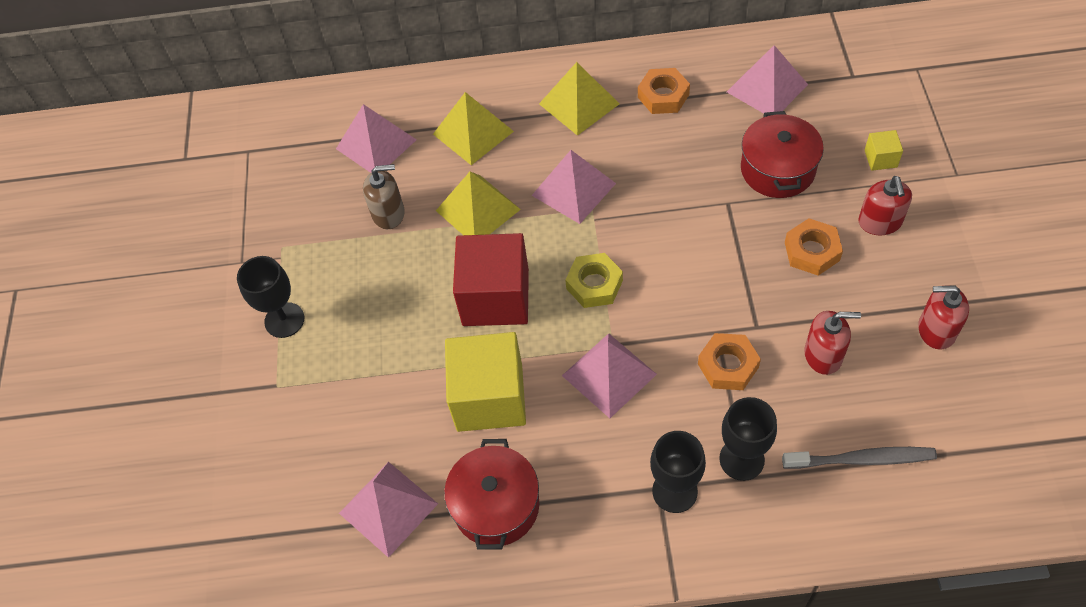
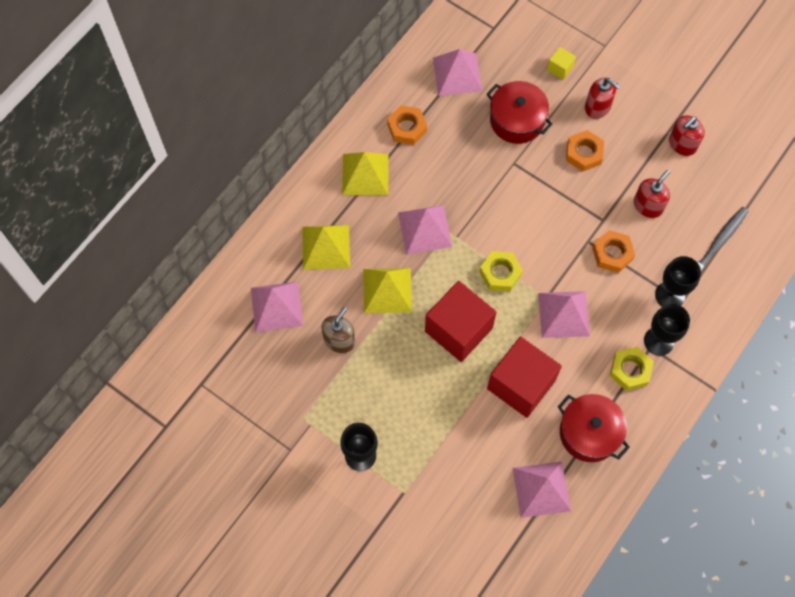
camera: 55 degrees left, 10 degrees up
(489, 397) = (521, 384): yellow cube -> red cube
(609, 489) = (630, 370): none -> yellow nut

